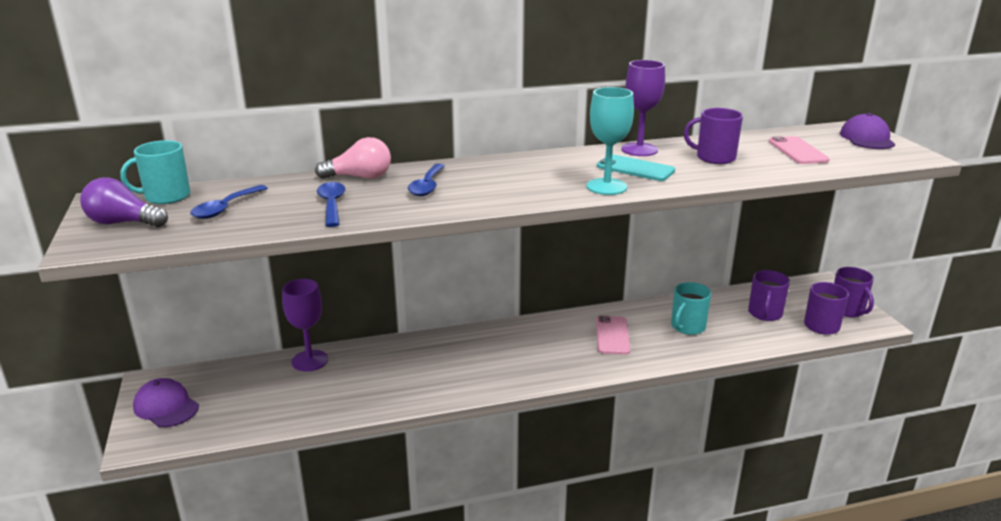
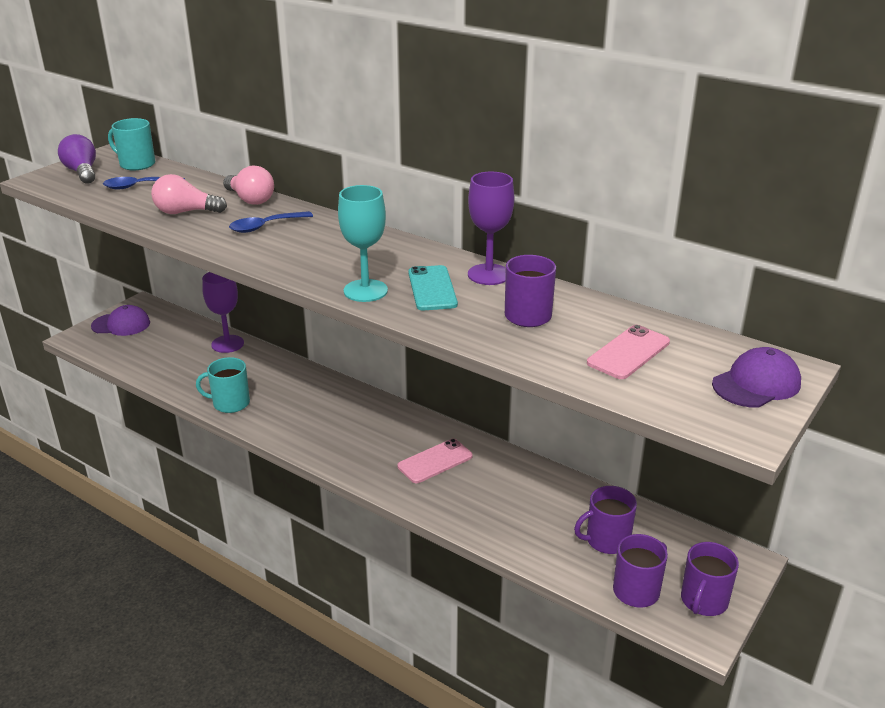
camera: 50 degrees right, 5 degrees up
(166, 407) = (121, 324): purple cap -> purple cap turned 90 degrees clockwise
(332, 205) = (185, 212): blue spoon -> pink light bulb
(687, 327) = (509, 499): turquoise mug -> turquoise mug (230, 403)

